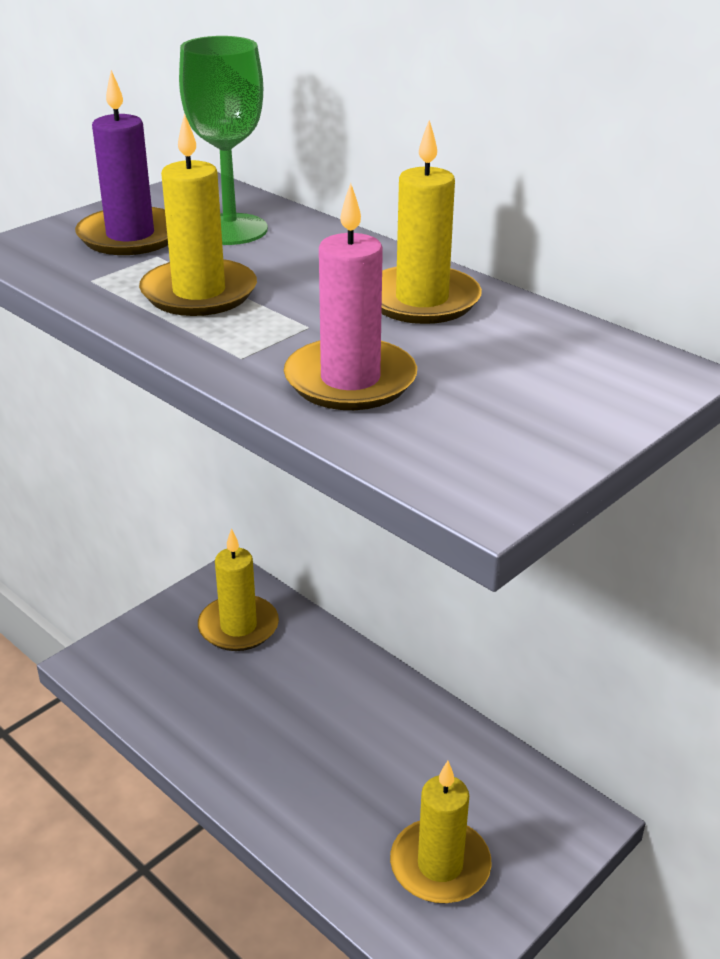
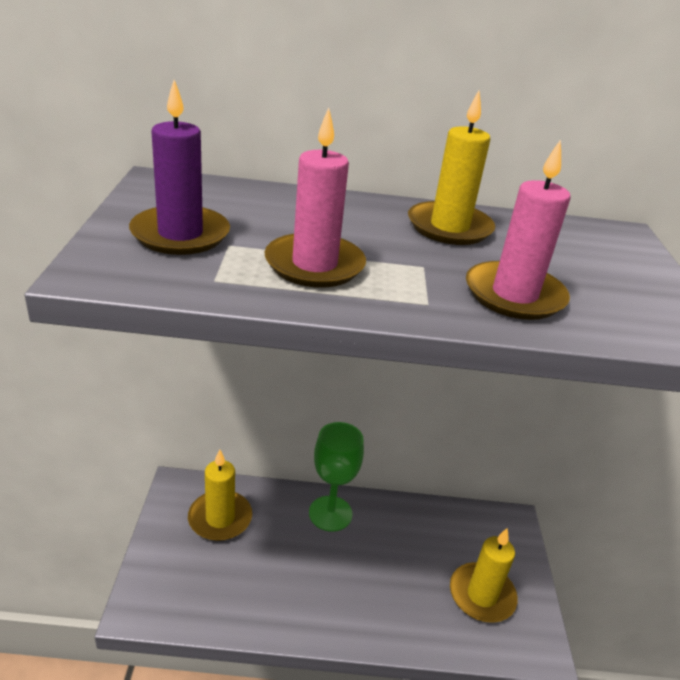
camera: 45 degrees left, 0 degrees up
(199, 293) = (314, 265): yellow candle -> pink candle
(230, 229) = (246, 210): green goblet -> green goblet (330, 513)

